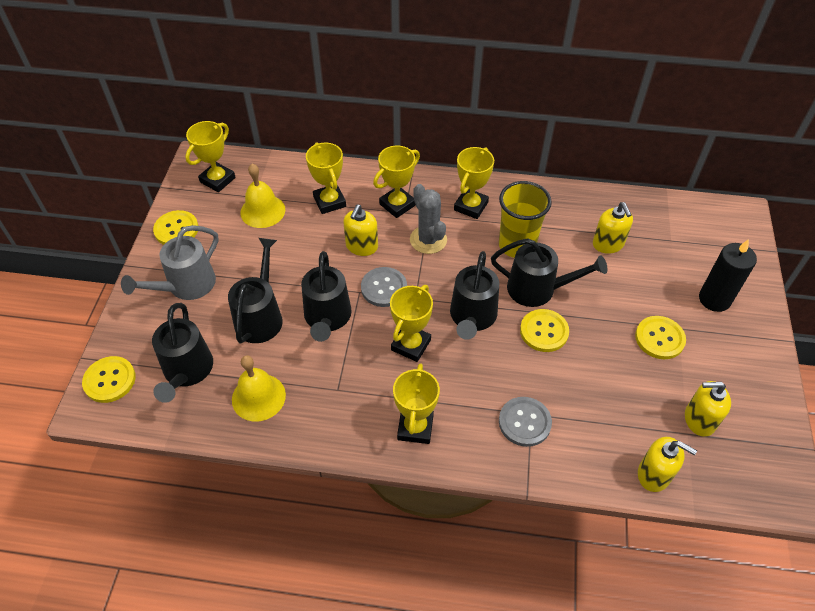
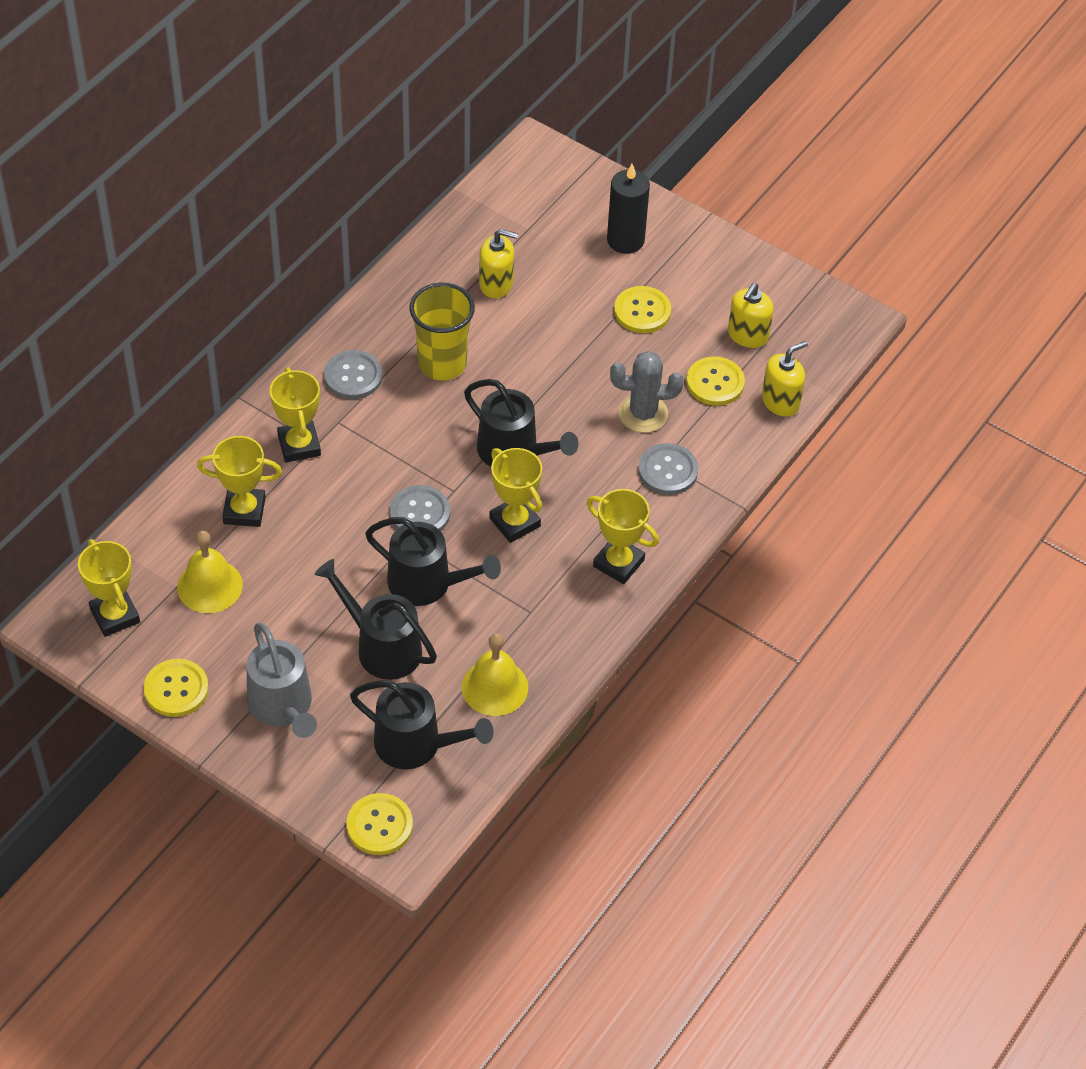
camera: 65 degrees left, 0 degrees up
(361, 246) = (342, 508): yellow soap dispenser -> none
(428, 240) = (376, 440): grey cactus -> grey cactus (643, 413)
(471, 206) = (353, 376): yellow trophy -> grey button
(538, 289) = (515, 376): black watering can -> none
(544, 331) = (572, 400): yellow button -> yellow button (715, 383)

